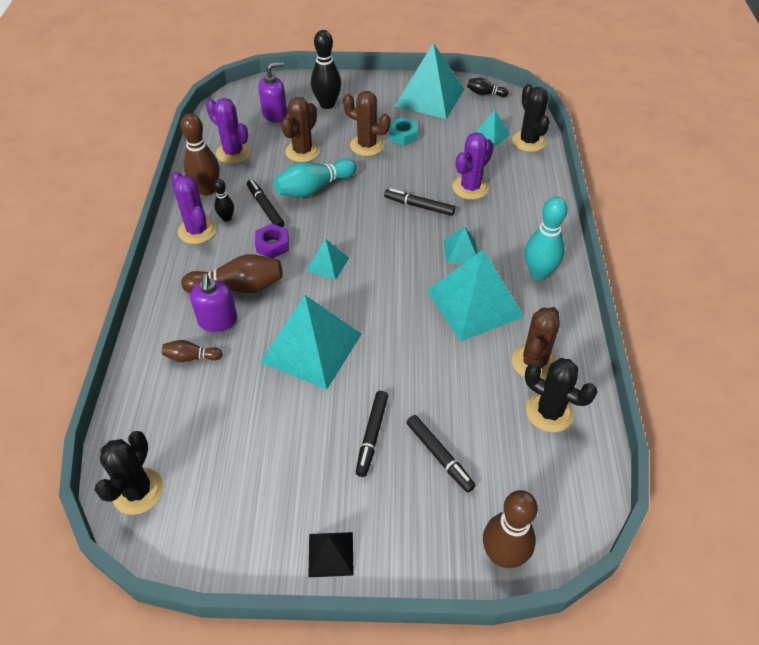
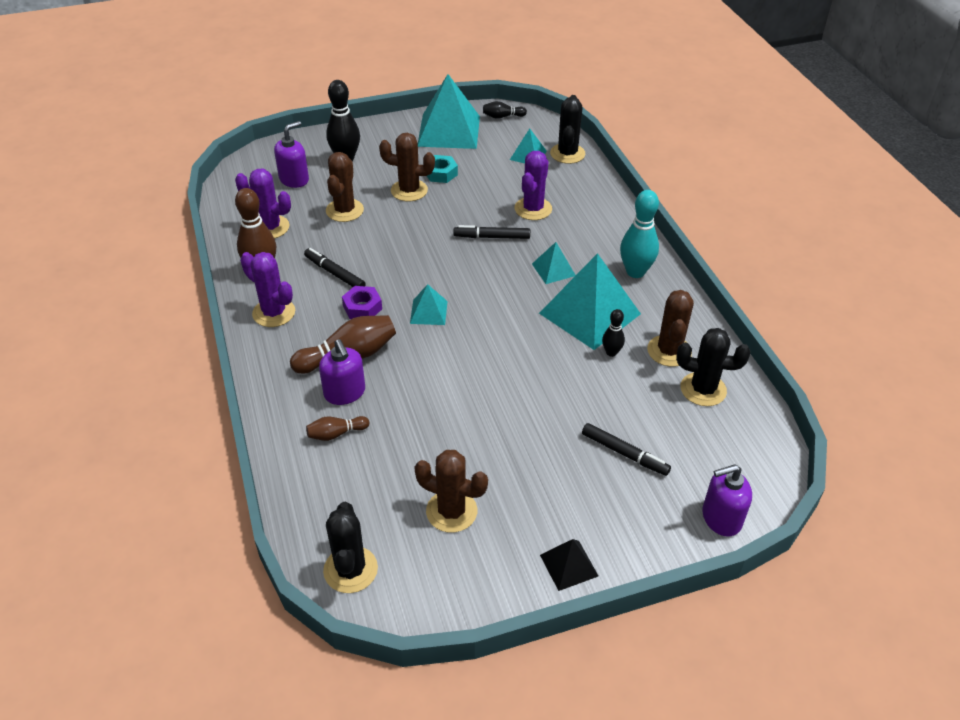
camera: 20 degrees left, 5 degrees down
(226, 218) = (299, 293): black bowling pin -> black bowling pin (611, 352)
(252, 463) = (451, 511): none -> brown cactus
(311, 348) = (454, 393): turquoise pyramid -> none
(314, 188) = (376, 244): turquoise bowling pin -> none
(372, 436) = (554, 454): black marker -> none
(503, 555) = (721, 518): brown bowling pin -> purple soap dispenser
(528, 141) = (567, 154): black cactus -> black cactus turned 45 degrees clockwise

